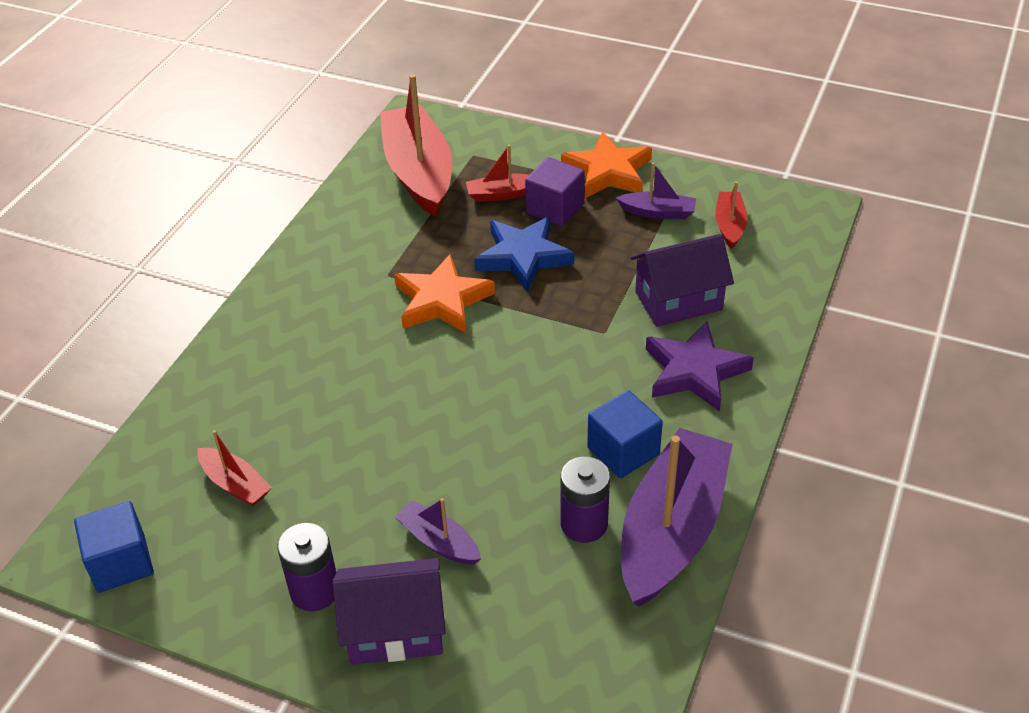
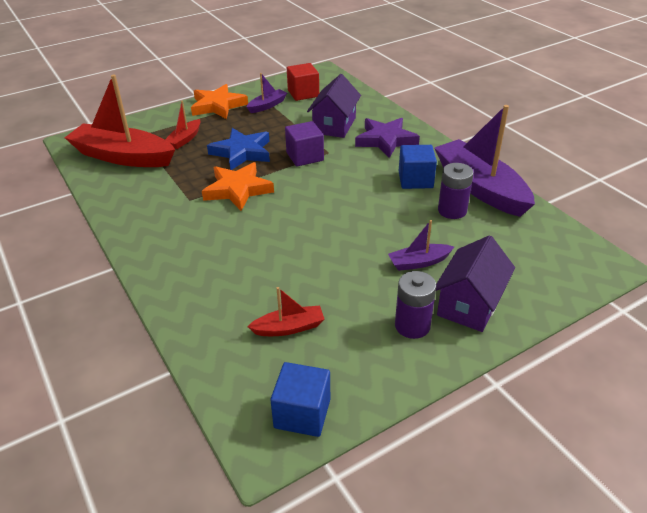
camera: 55 degrees left, 5 degrees down
(555, 208) = (220, 129): purple cube -> purple cube (305, 156)
(729, 225) = (303, 93): red boat -> red cube

